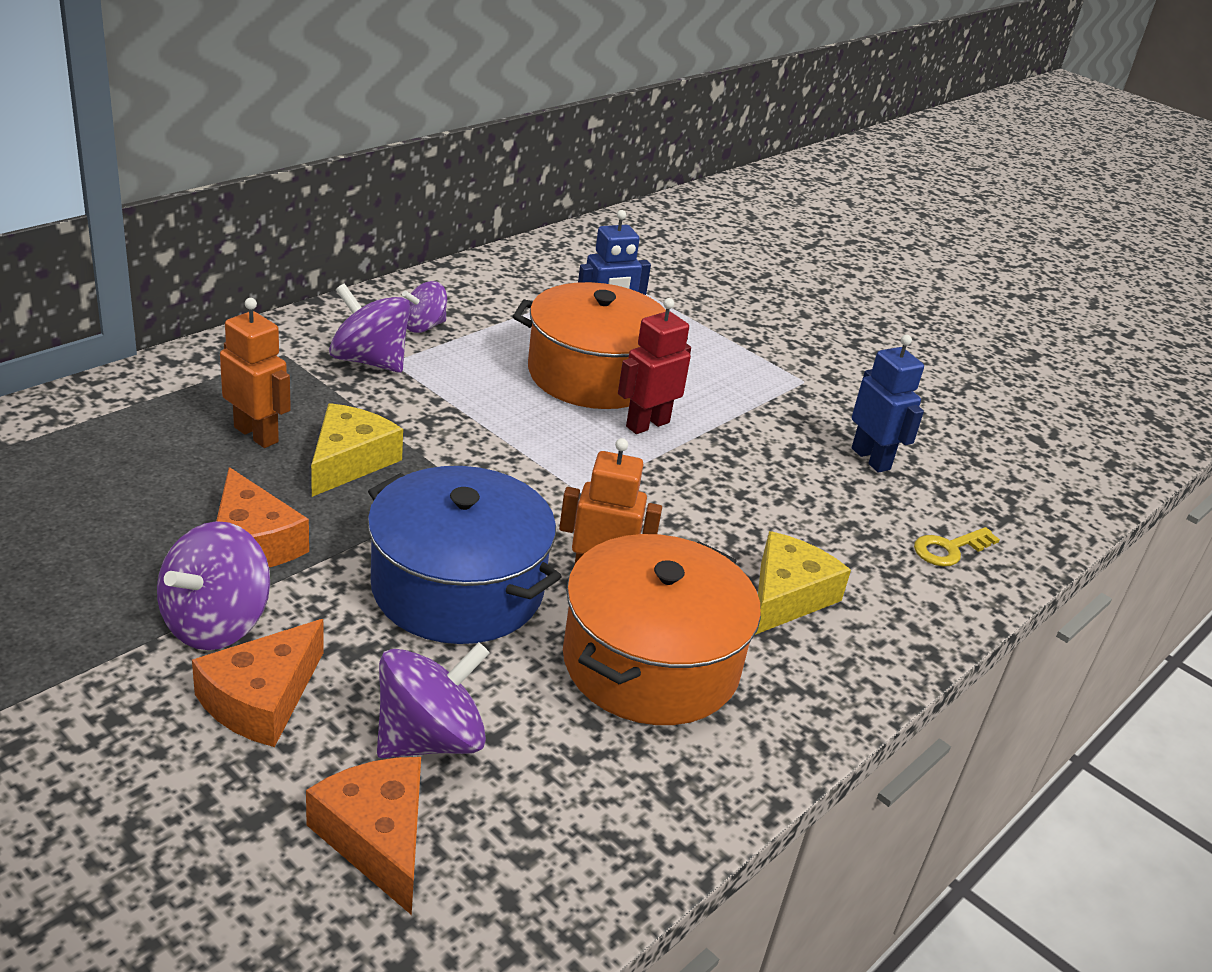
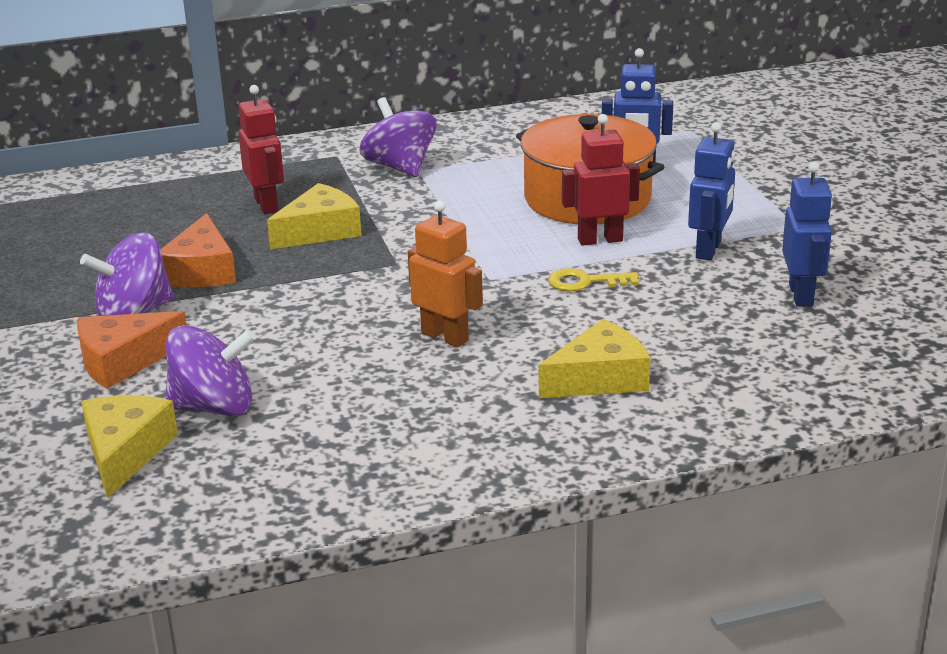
camera: 35 degrees right, 5 degrees down
(256, 434) = (267, 205): orange robot -> red robot
(377, 838) = (125, 453): orange cheese -> yellow cheese
(424, 326) = (469, 148): purple spinning top -> none
(457, 588) = (324, 323): blue pot -> none
(651, 662) = (429, 398): orange pot -> none
(753, 420) = (709, 250): none -> blue robot
(949, 549) = (806, 374): yellow key -> yellow key (585, 282)

